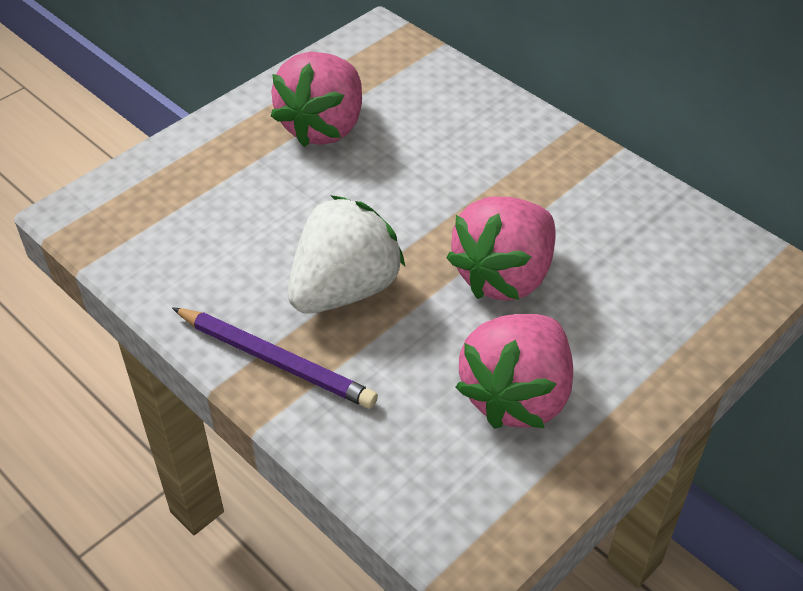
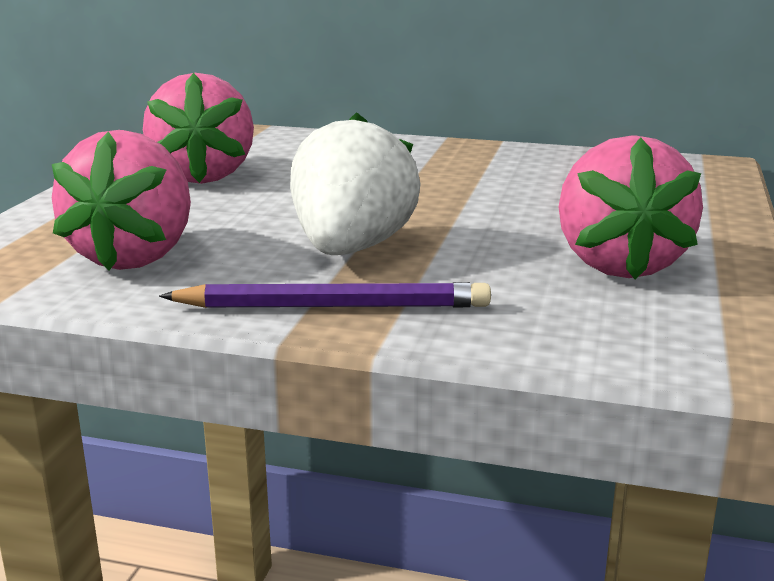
camera: 30 degrees left, 25 degrees down
(504, 276) = (501, 210): pink strawberry -> pink strawberry (135, 257)

